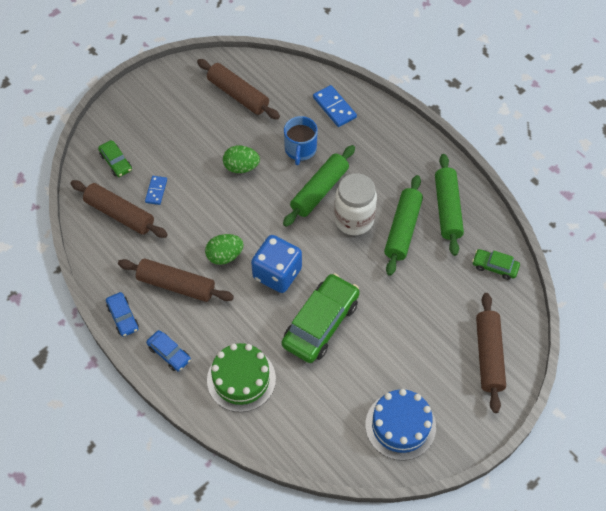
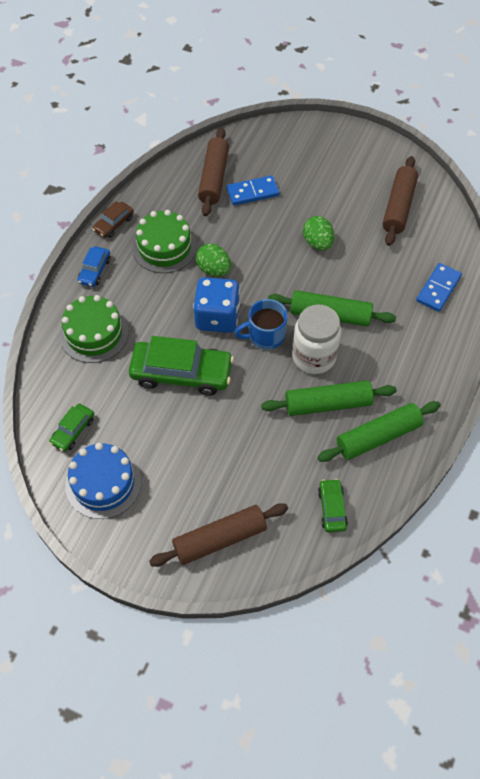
camera: 65 degrees right, 0 degrees up
(116, 162) = (265, 152): green car -> green car (73, 431)
(123, 317) = (114, 224): blue car -> brown car
(156, 191) = (253, 192): blue domino -> blue domino, size x1.54
(176, 285) = (164, 247): brown rolling pin -> green cake
(300, 149) = (368, 280): blue mug -> blue mug (265, 335)

